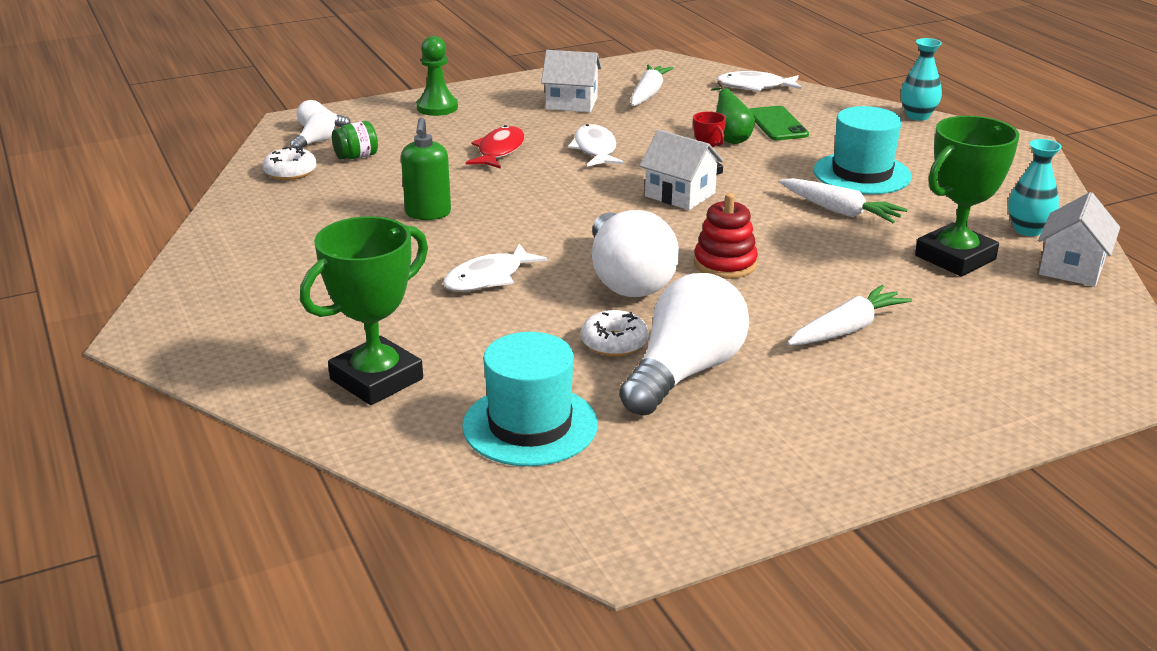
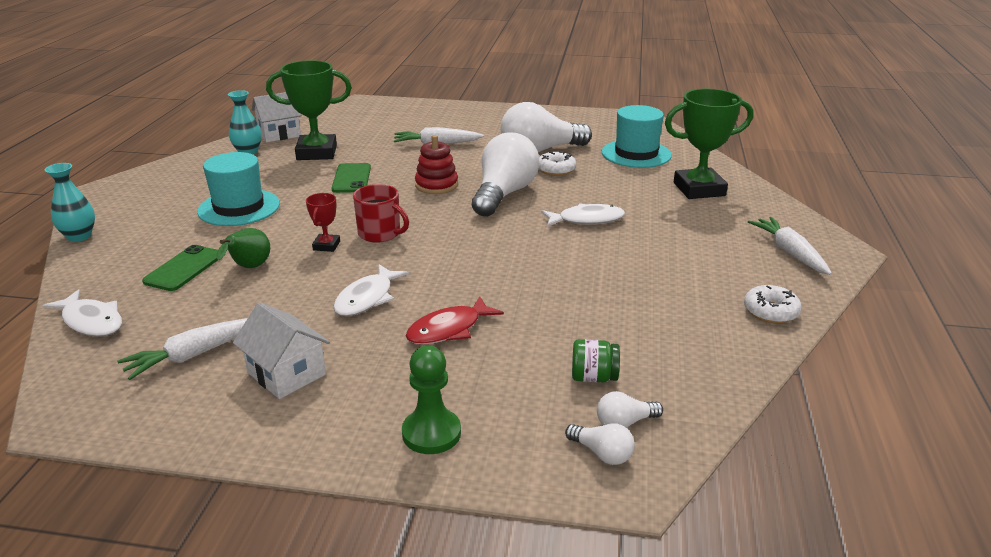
camera: 145 degrees left, 0 degrees up
(290, 172) = (677, 380): white donut -> white donut (770, 311)
(428, 213) = (581, 281): green soap dispenser -> none
(680, 195) = (380, 234): white house -> red mug
(834, 239) = (351, 178): none -> green phone
(840, 211) = (311, 191): white carrot -> white carrot (789, 253)

